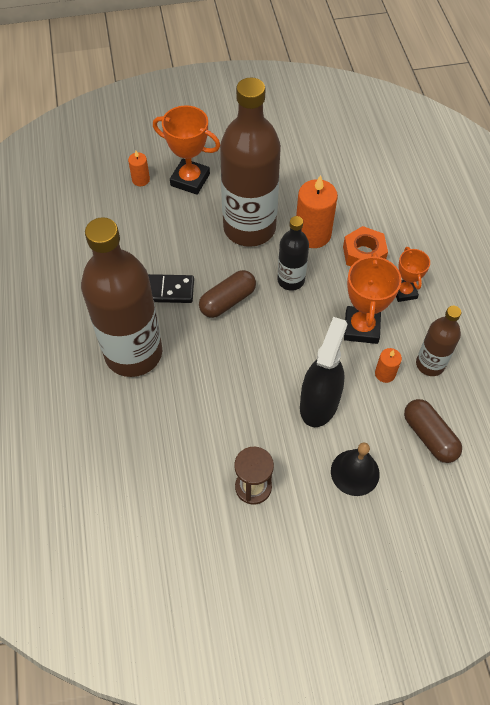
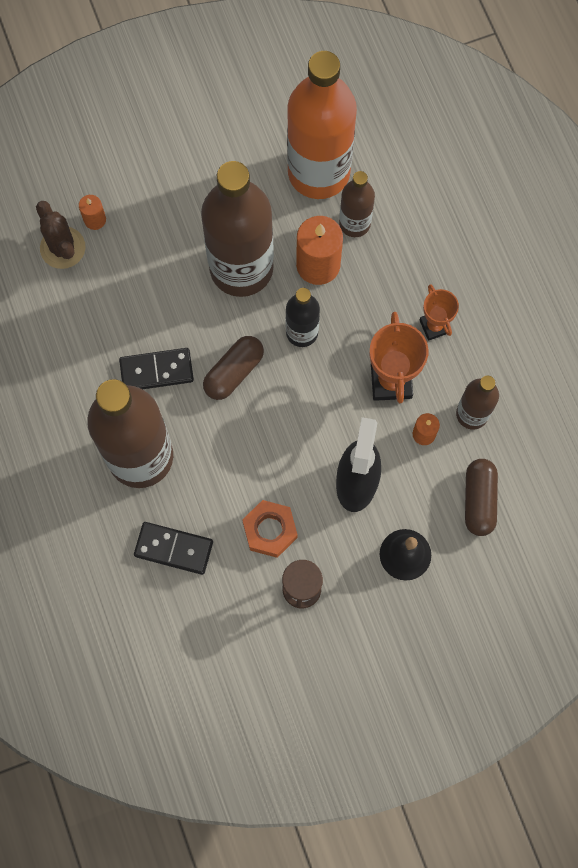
camera: 10 degrees left, 15 degrees up
(110, 194) = (62, 248): none -> brown cactus
(144, 432) = (173, 549): none -> black domino
(190, 180) = (156, 210): orange trophy -> none
(324, 172) = (318, 172): none -> orange bottle
(347, 210) = (354, 223): none -> brown bottle
(364, 254) = (382, 283): orange nut -> orange nut (270, 530)
(429, 436) = (479, 500): brown capsule -> brown capsule turned 45 degrees clockwise

